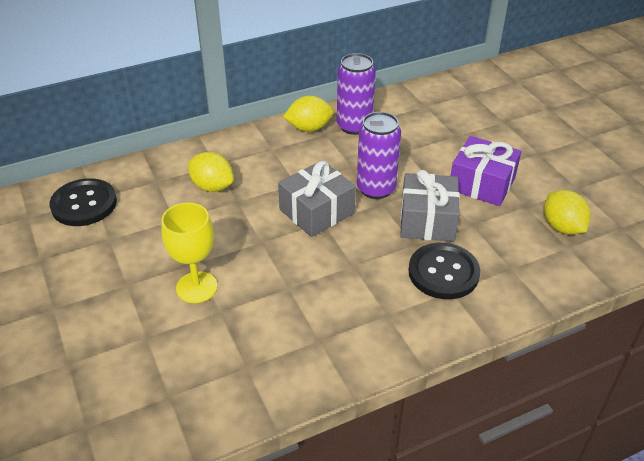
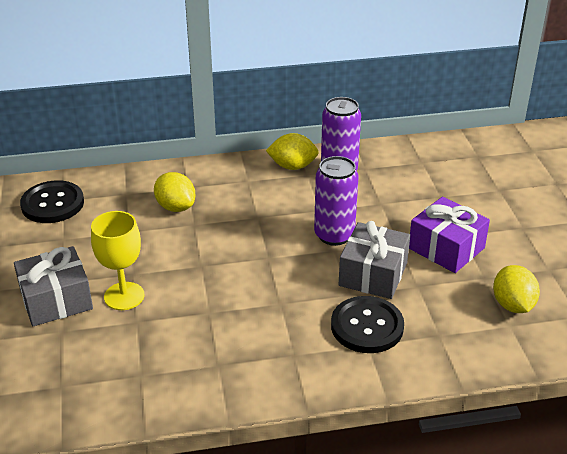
camera: 15 degrees right, 5 degrees down
(317, 211) = (266, 247): grey gift -> grey gift (56, 300)

